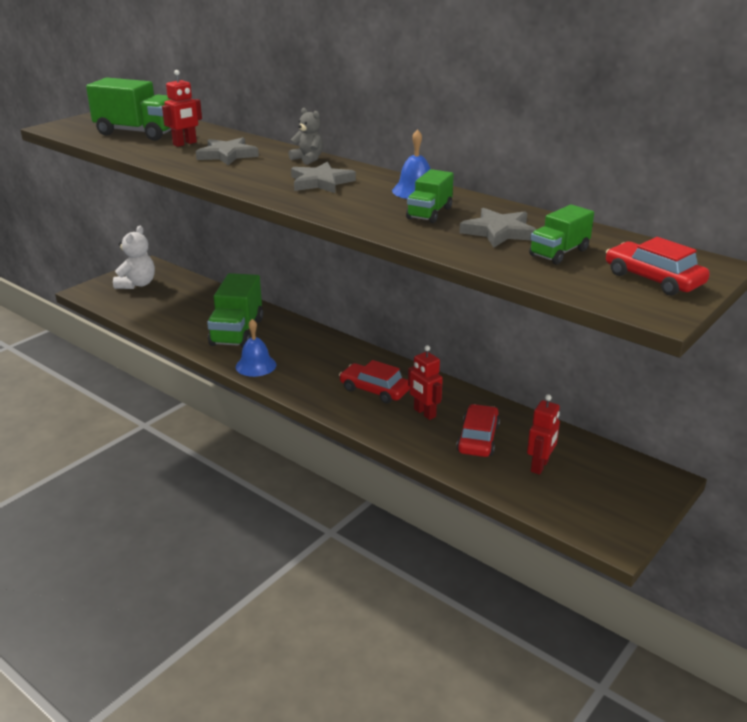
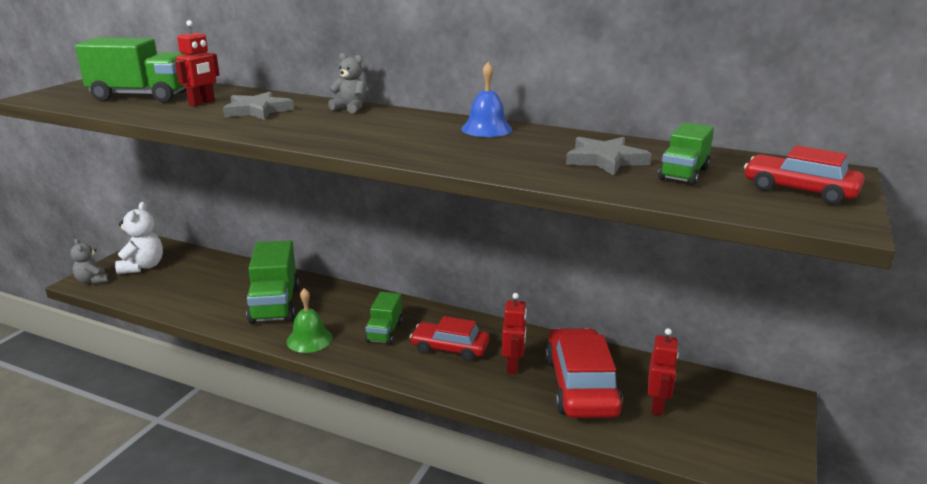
camera: 15 degrees left, 5 degrees down
(93, 292) = (92, 281): none -> grey teddy bear
(256, 365) = (309, 339): blue bell -> green bell
(321, 182) = (379, 128): grey star -> none
(424, 413) = (513, 366): red robot -> red robot turned 120 degrees counterclockwise
(429, 213) = (518, 148): green truck -> green truck (384, 332)
(478, 438) = (581, 385): red car -> red car, size x1.57

